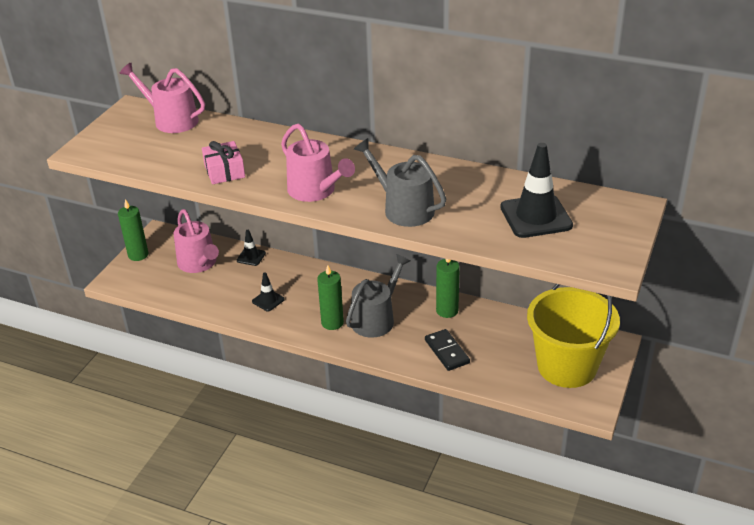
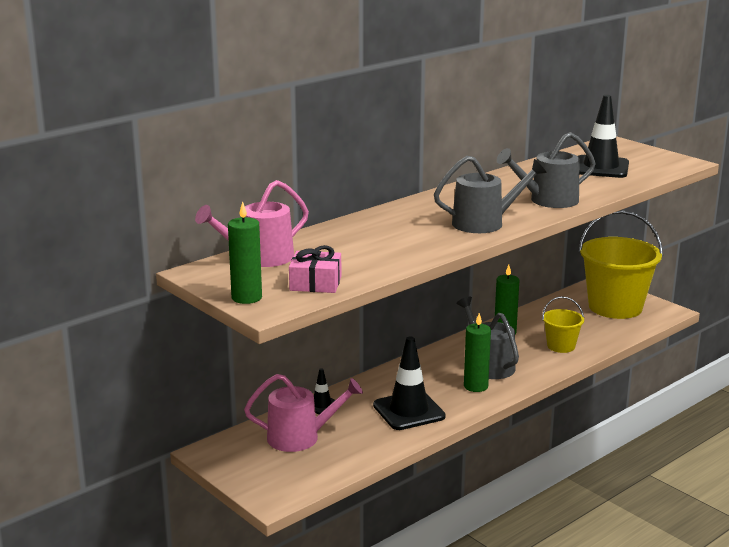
camera: 65 degrees left, 15 degrees down
(138, 255) = (238, 473): green candle -> green candle (246, 298)
(224, 171) = (404, 250): pink gift -> pink gift (315, 283)
(268, 300) = (409, 411): black traffic cone -> black traffic cone, size x1.98
(315, 191) = (484, 223): pink watering can -> grey watering can
(446, 351) = (561, 346): black domino -> yellow bucket

